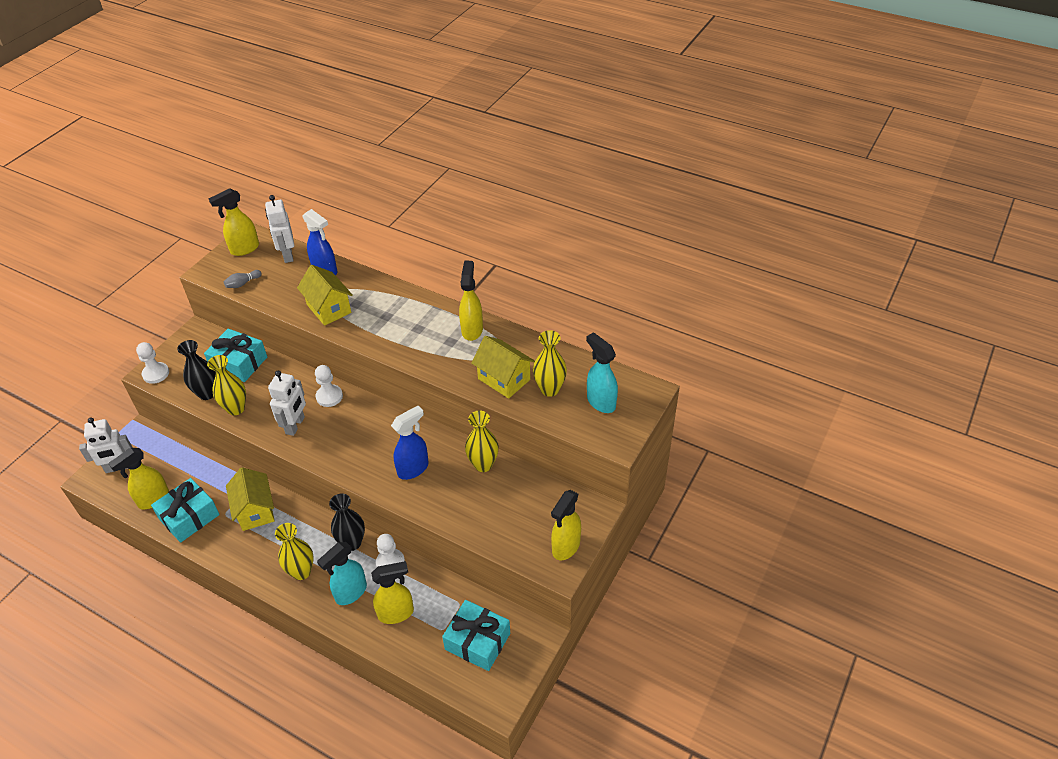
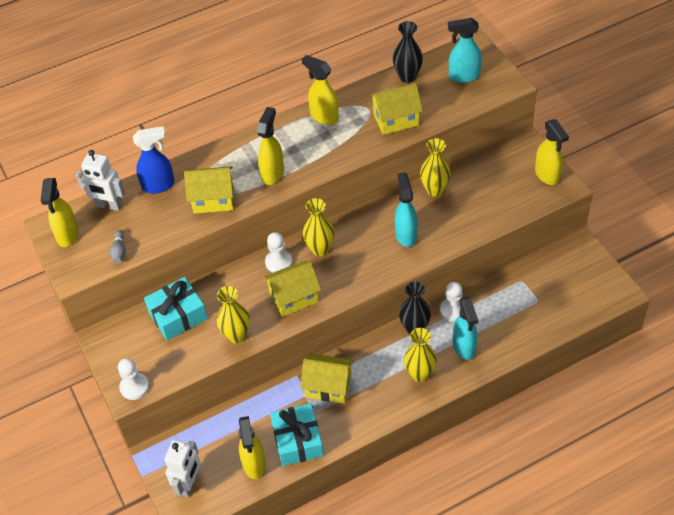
camera: 55 degrees left, 5 degrees up
(207, 393) = (198, 352): black vase -> black vase (407, 77)
(295, 425) = (294, 298): white robot -> yellow house
(396, 613) = (504, 324): yellow spray bottle -> yellow spray bottle (272, 173)
(413, 468) = (406, 235): blue spray bottle -> turquoise spray bottle
(477, 641) = (561, 283): turquoise gift -> none
(549, 389) = (428, 98): yellow vase -> yellow vase (320, 249)

